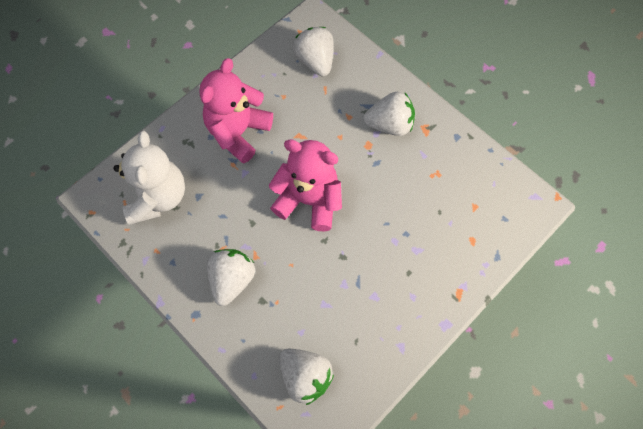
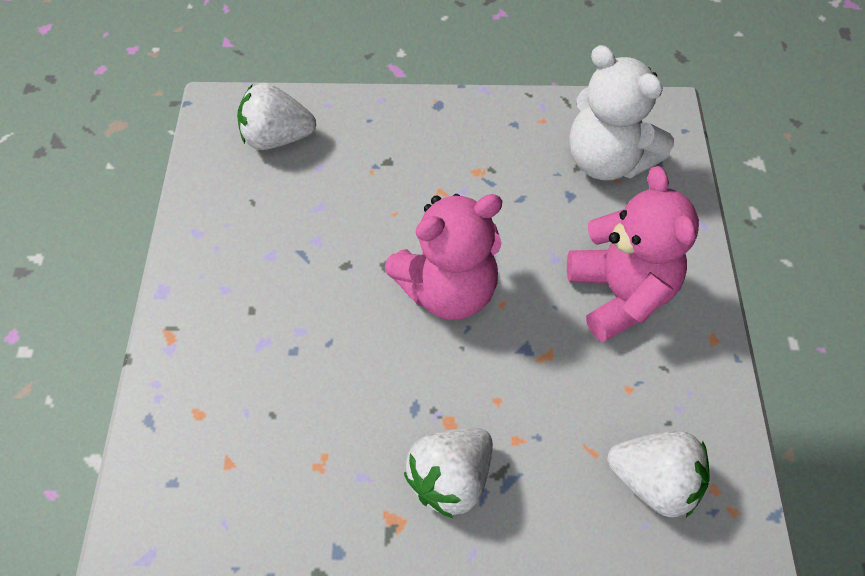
camera: 135 degrees right, 10 degrees down
(232, 279) = (438, 154): white strawberry -> none

